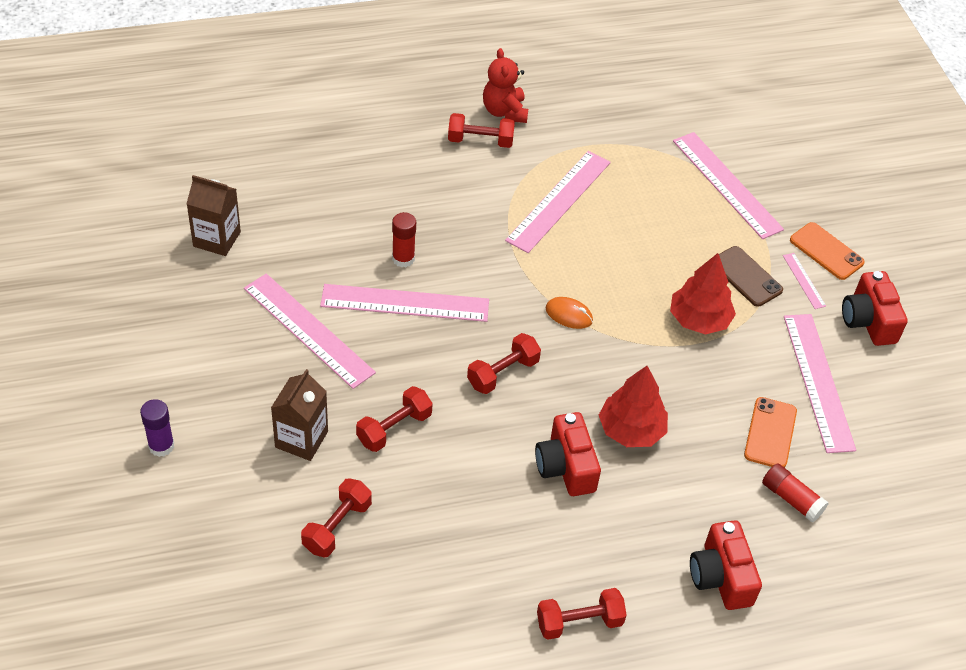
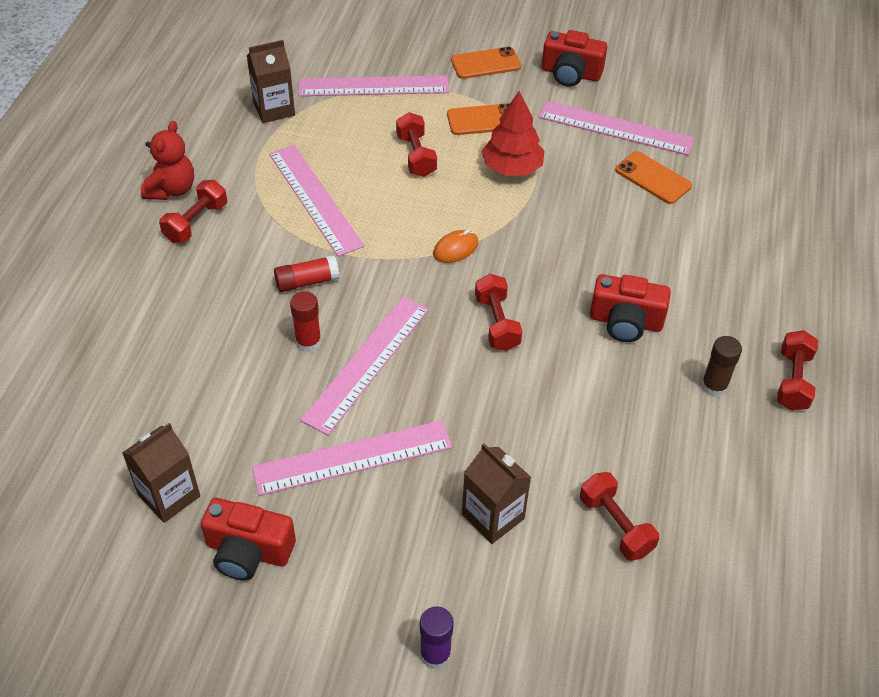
camera: 60 degrees left, 0 degrees up
(394, 428) = (519, 432): red dumbbell -> red dumbbell (416, 156)
(504, 112) = (171, 189): red teddy bear -> red teddy bear turned 90 degrees counterclockwise
(532, 558) = (714, 386): none -> brown glue stick
(631, 430) = (607, 262): red tree -> none
(644, 132) = (274, 109): none -> brown carton
(721, 577) = (781, 270): red camera -> red camera (248, 551)
(746, 276) = (483, 120): brown phone -> orange phone
(791, 499) = (723, 195): red glue stick -> red glue stick (307, 282)
(804, 280) = (508, 89): pink ruler -> none

